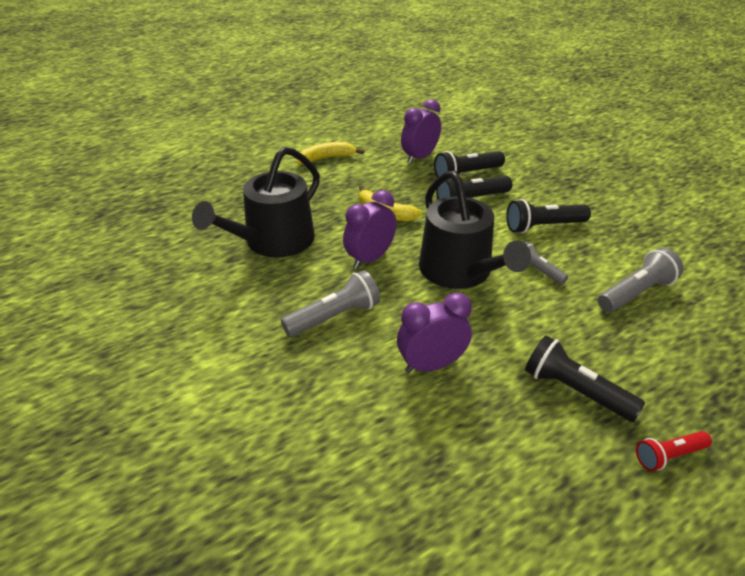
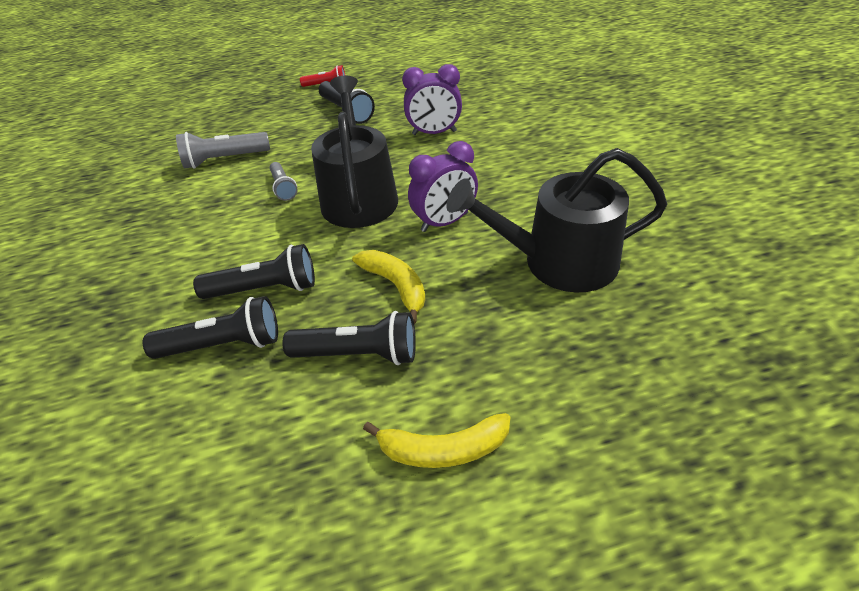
camera: 160 degrees left, 5 degrees up
(273, 241) = (559, 262): black watering can -> black watering can turned 150 degrees counterclockwise
(334, 317) = (501, 172): grey flashlight -> none
(419, 157) = (262, 411): purple clock -> none
(543, 227) = (222, 234): black flashlight -> black flashlight (358, 354)

